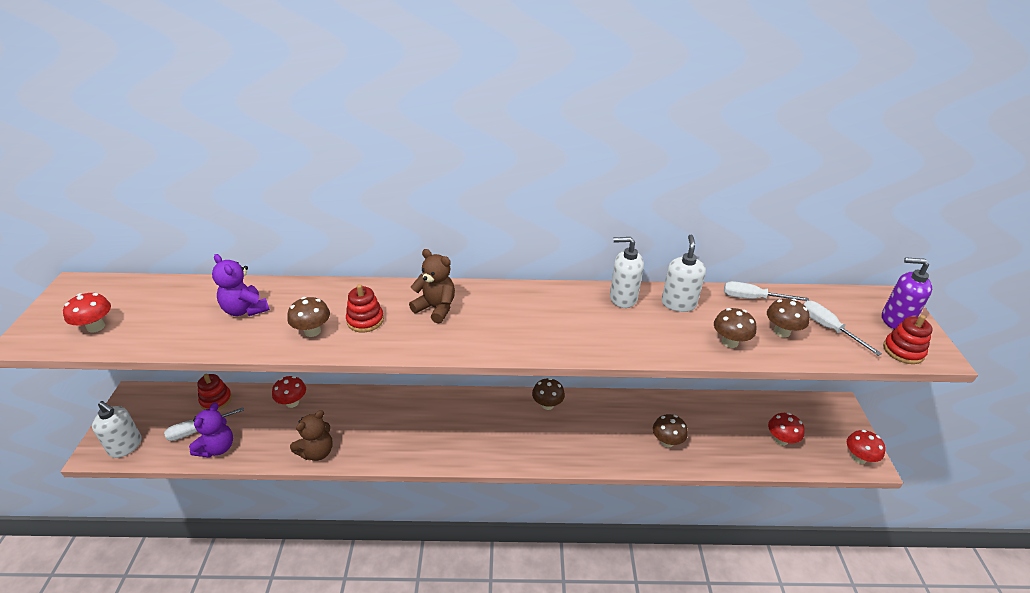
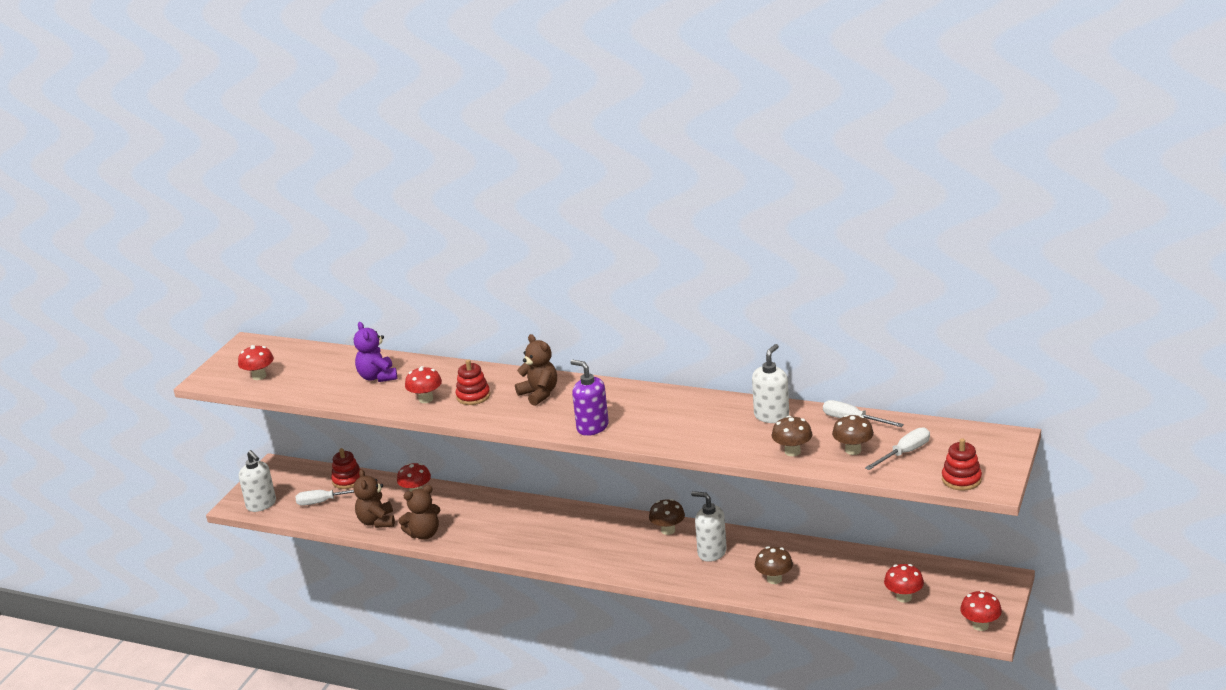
camera: 25 degrees right, 10 degrees down
(217, 448) = (338, 517): purple teddy bear -> none
(262, 445) = (377, 522): none -> brown teddy bear
(312, 331) = (426, 399): brown mushroom -> red mushroom
(623, 298) = (720, 405): white soap dispenser -> white soap dispenser (711, 552)
(828, 328) = (904, 453): white screwdriver -> white screwdriver turned 60 degrees clockwise
(895, 320) = (985, 456): purple soap dispenser -> purple soap dispenser (592, 427)

